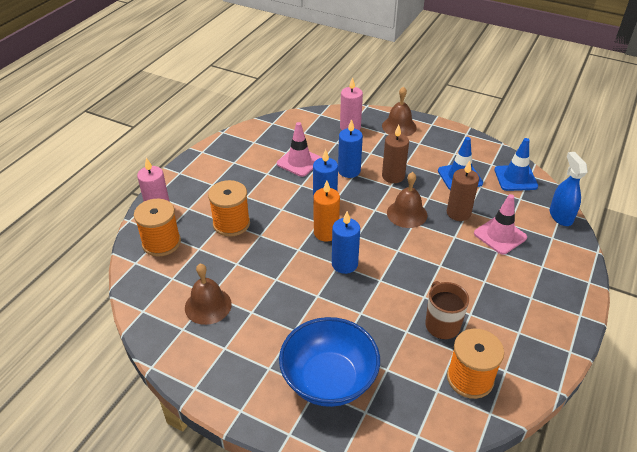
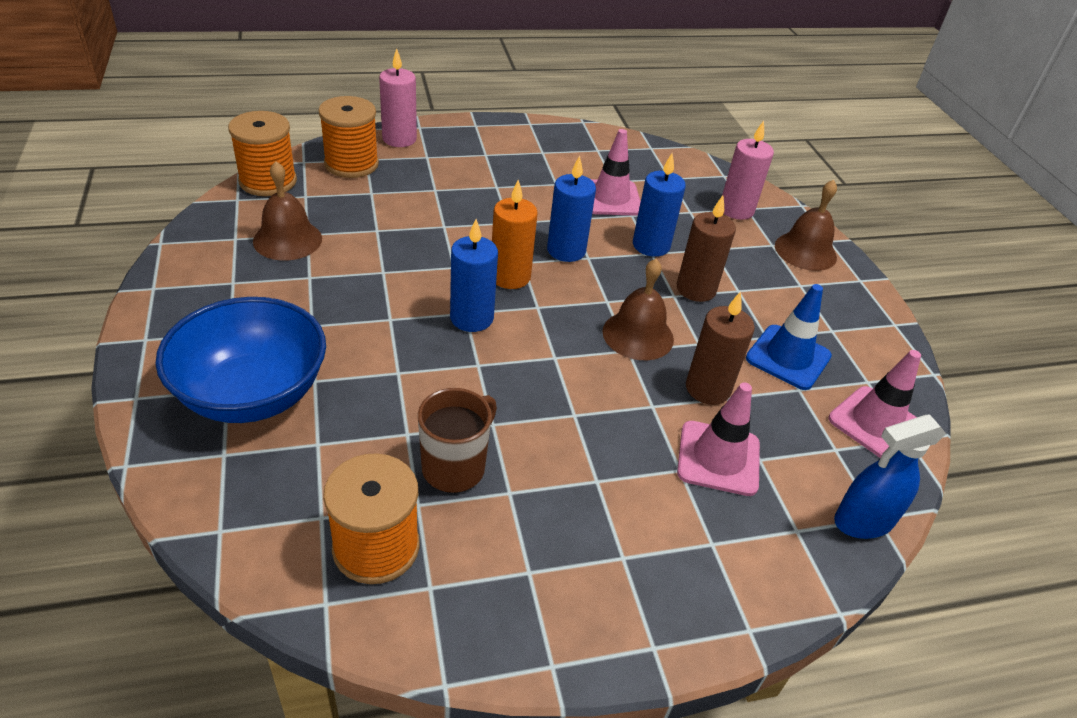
camera: 45 degrees right, 0 degrees up
(231, 223) = (437, 196): orange spool -> orange spool (268, 181)
(515, 178) = (875, 423): blue traffic cone -> pink traffic cone
(560, 216) = (863, 521): blue spray bottle -> blue spray bottle turned 150 degrees counterclockwise

